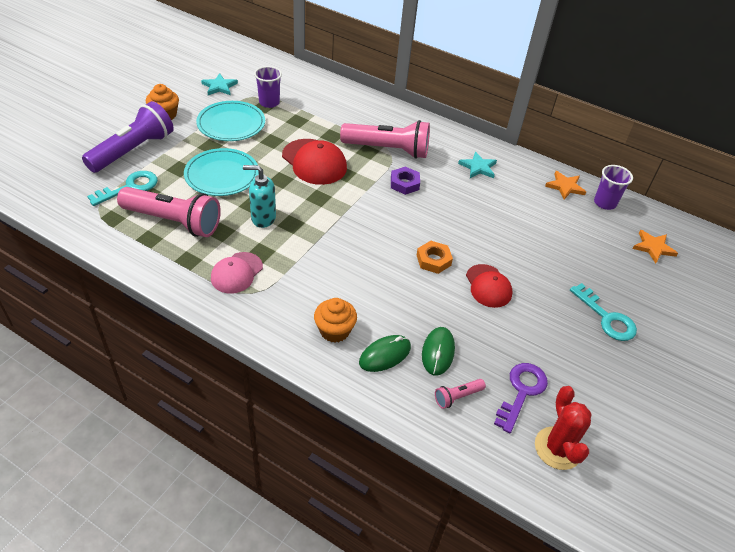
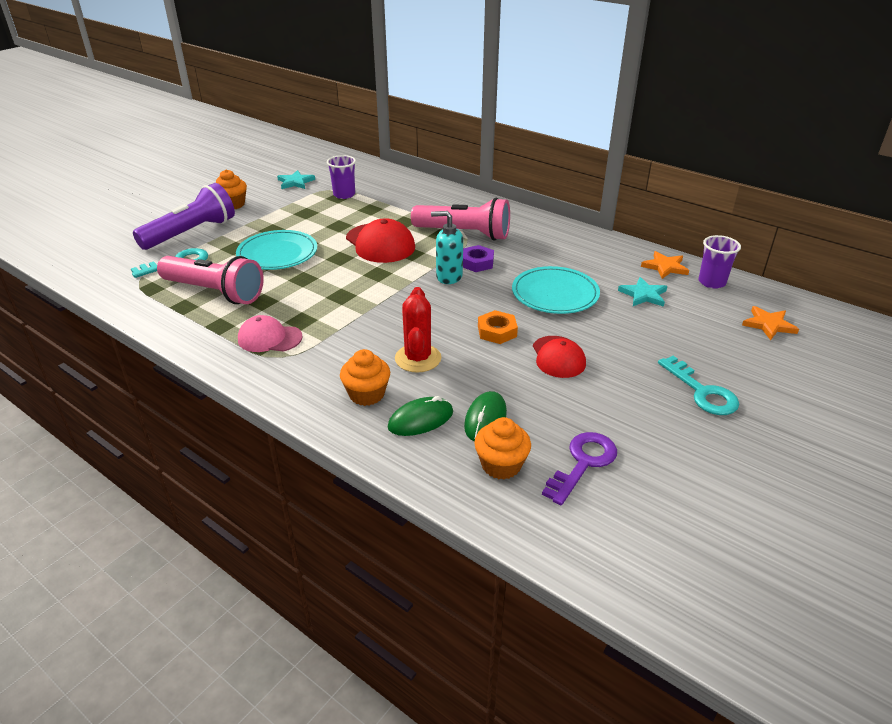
camera: 10 degrees right, 10 degrees down
(231, 124) = (299, 212): turquoise plate -> turquoise plate (555, 294)
(236, 273) = (269, 338): pink cap -> pink cap turned 60 degrees clockwise
(263, 218) = (312, 291): turquoise soap dispenser -> turquoise soap dispenser (448, 277)
(457, 397) = (501, 465): pink flashlight -> orange cupcake
(478, 167) = (564, 249): turquoise star -> turquoise star (643, 295)
(557, 448) = (621, 525): red cactus -> red cactus (418, 358)

